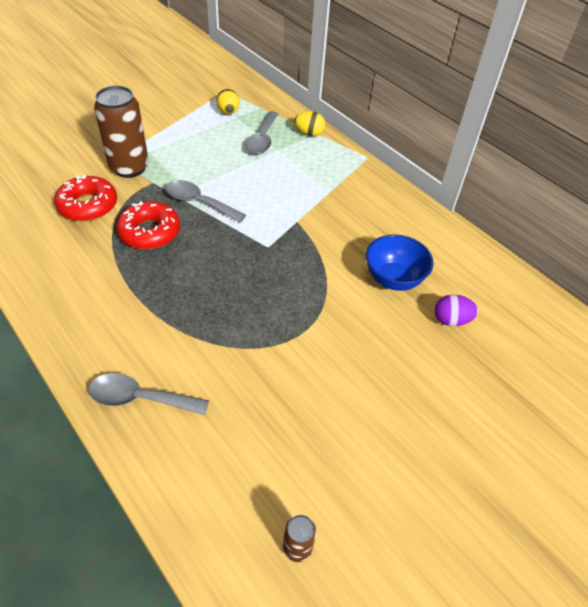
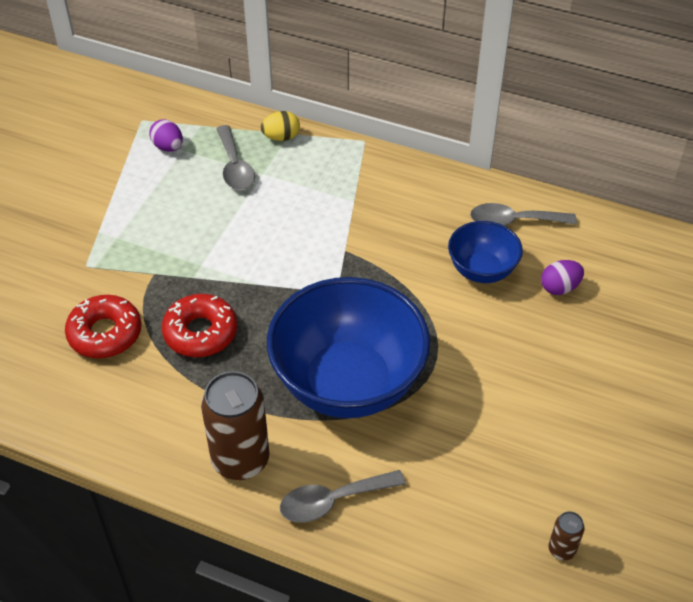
camera: 25 degrees left, 0 degrees up
(129, 168) = (112, 268): brown can -> brown can (240, 460)
(198, 202) = (225, 275): grey spoon -> grey spoon (513, 221)
(224, 314) = (348, 382): none -> blue bowl
(228, 112) = (168, 147): yellow egg -> purple egg

